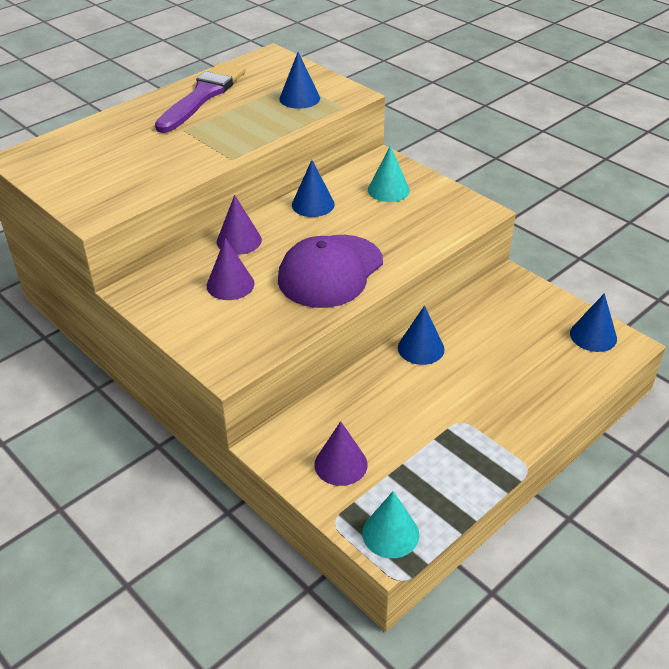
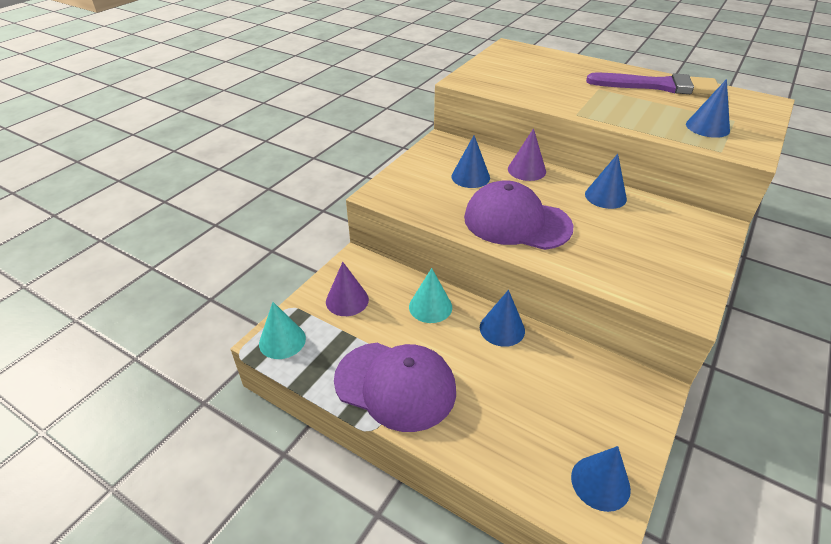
camera: 75 degrees right, 0 degrees up
(230, 284) = (470, 177): purple cone -> blue cone
(388, 190) = (668, 237): turquoise cone -> turquoise cone (430, 307)
(476, 441) = (395, 385): none -> purple cap

